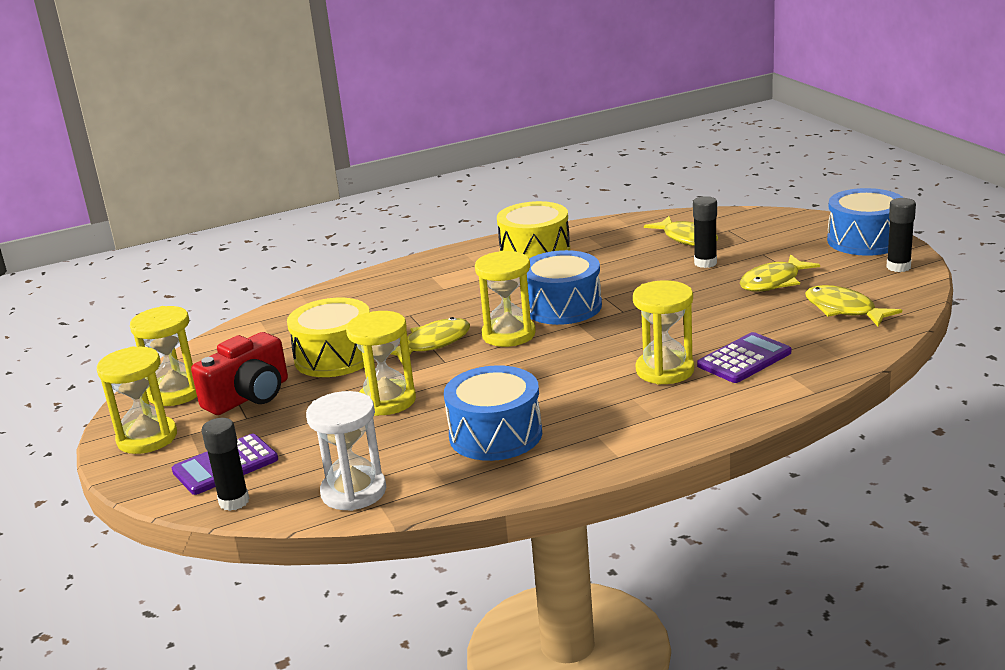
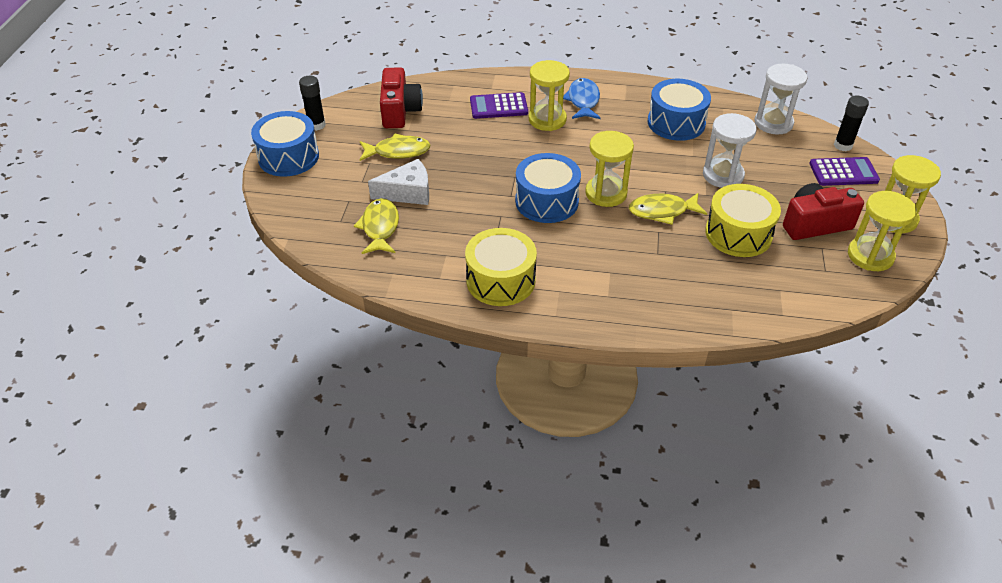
camera: 150 degrees left, 20 degrees up
(387, 401) = (723, 175): yellow hourglass -> white hourglass
(650, 409) = (583, 101): none -> blue fish
(705, 263) = (408, 193): black glue stick -> white cheese
(844, 310) = (400, 111): yellow fish -> red camera

